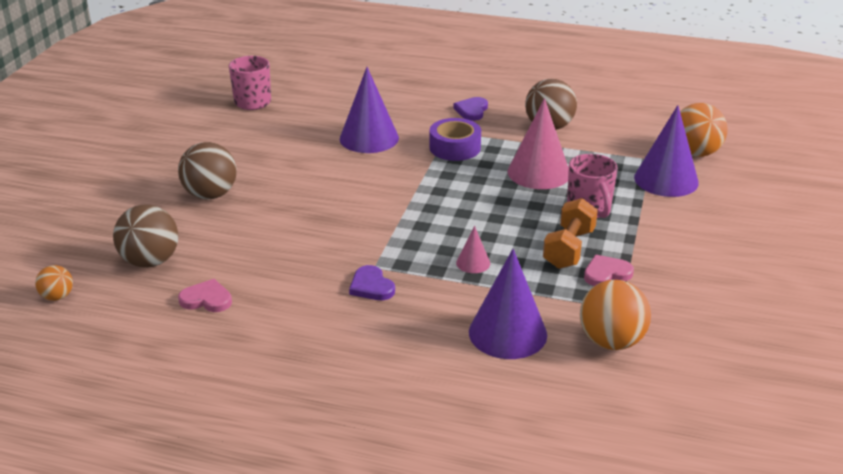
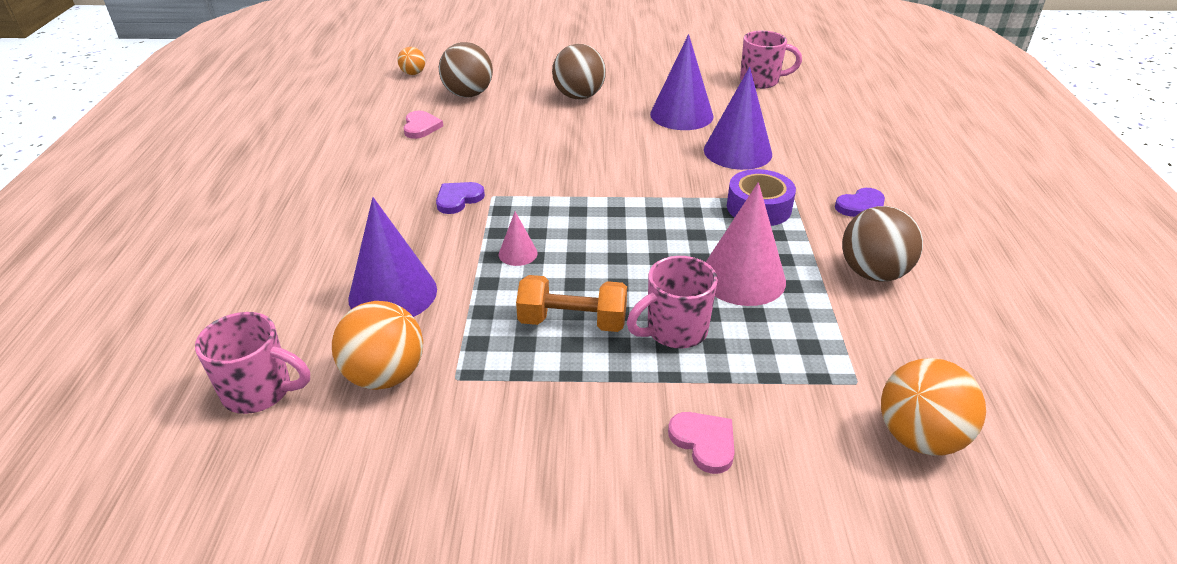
camera: 75 degrees right, 5 degrees up
(472, 110) = (861, 207): purple heart -> purple heart turned 150 degrees clockwise
(606, 273) = (528, 360): pink heart -> pink heart (704, 442)
(619, 409) = (260, 392): none -> pink mug
(666, 180) = (804, 404): purple cone -> purple cone (681, 115)

